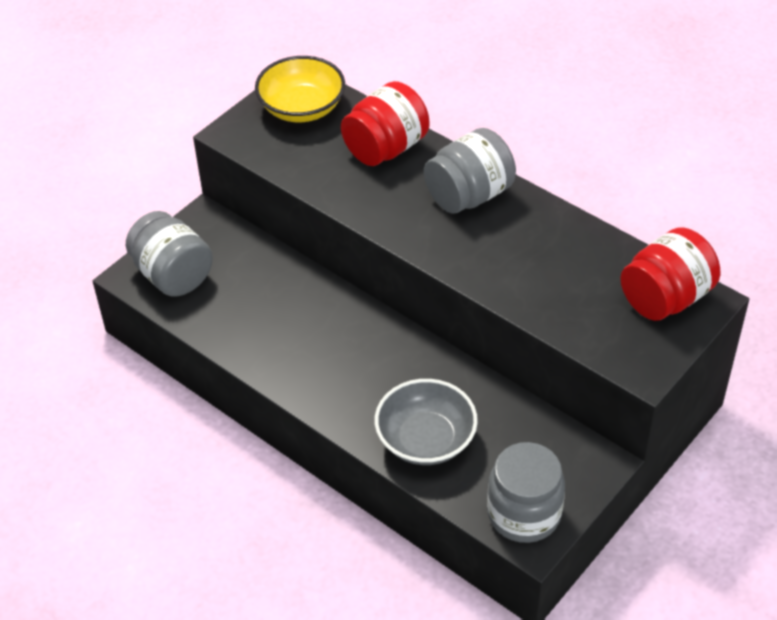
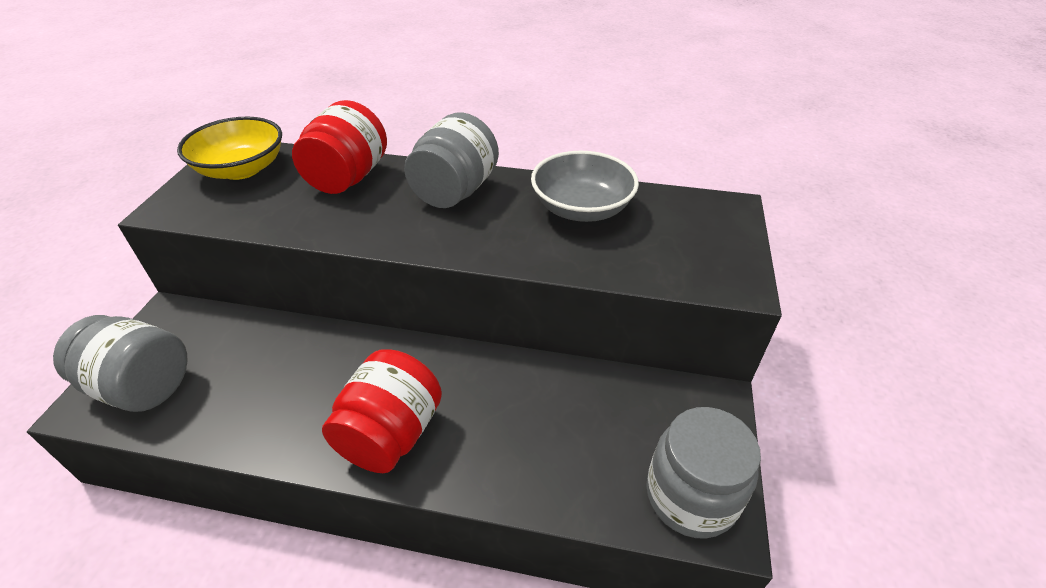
camera: 30 degrees left, 5 degrees down
(426, 439) = (531, 456): grey bowl -> grey bowl (581, 208)
(666, 298) = (697, 216): red jar -> red jar (391, 434)

